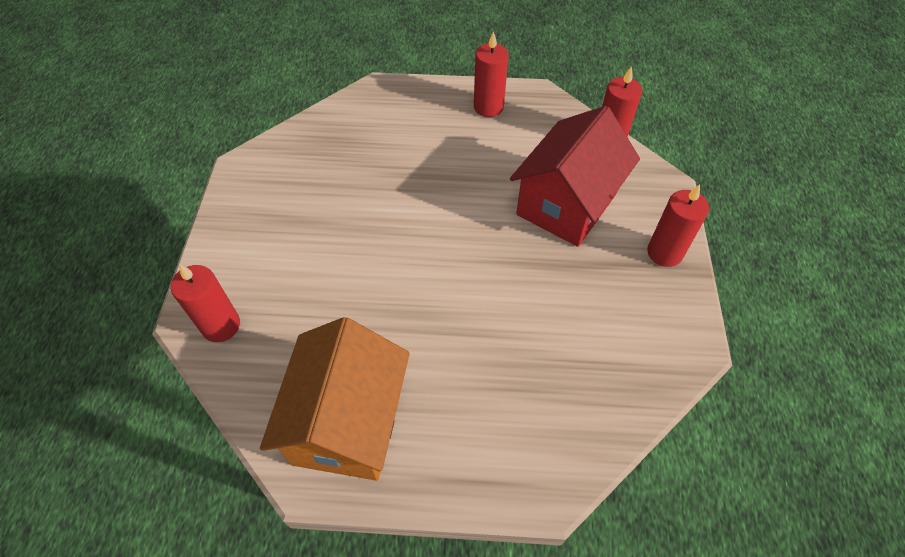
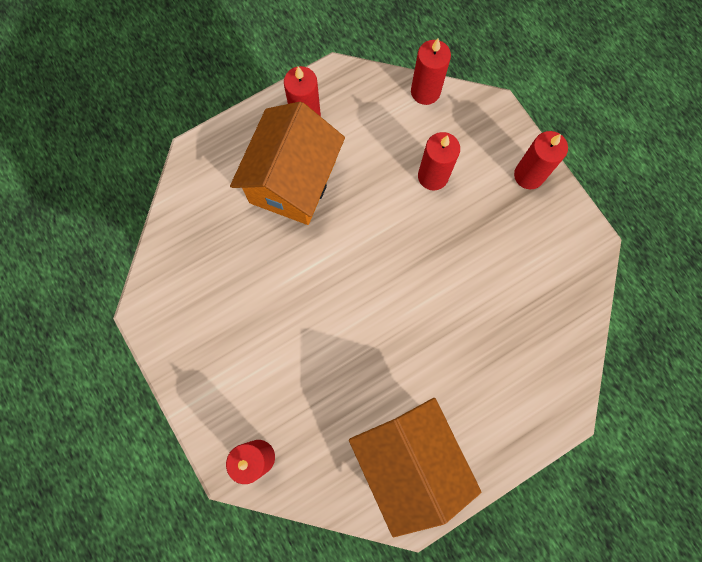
camera: 35 degrees left, 20 degrees up
(439, 143) = (293, 181): none -> orange house
(566, 204) = (433, 176): red house -> red candle

